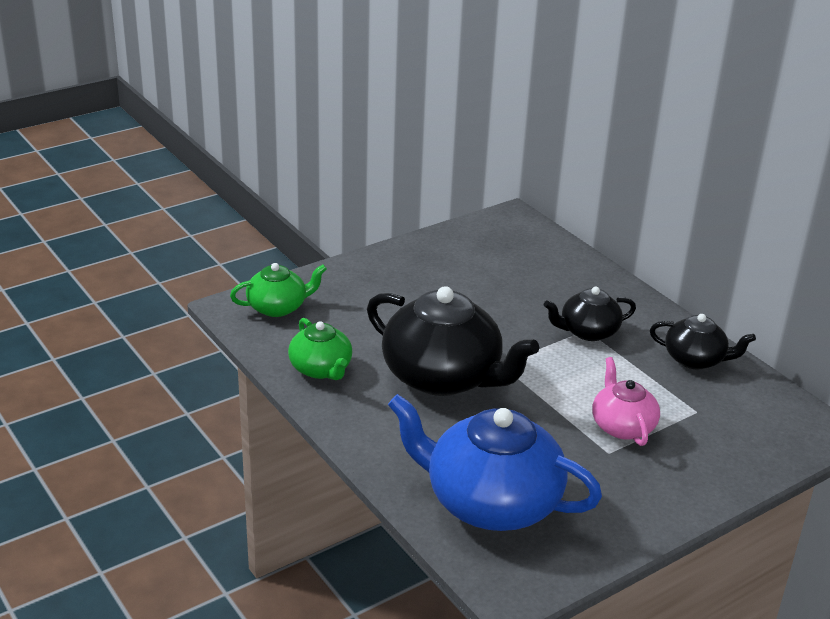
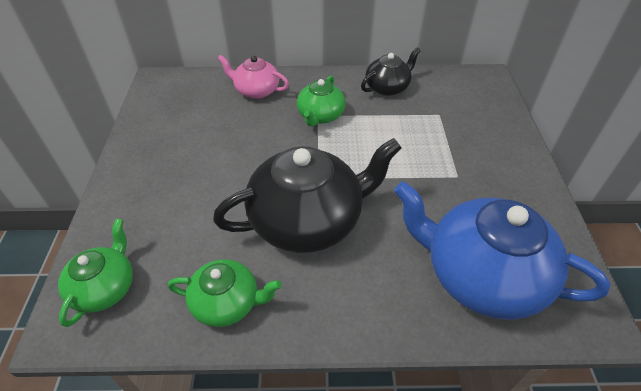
camera: 55 degrees left, 15 degrees up
(491, 502) = (481, 275): blue teapot -> blue teapot turned 60 degrees clockwise
(588, 331) = (320, 116): black teapot -> green teapot
(622, 426) = (433, 154): pink teapot -> pink teapot (256, 90)

